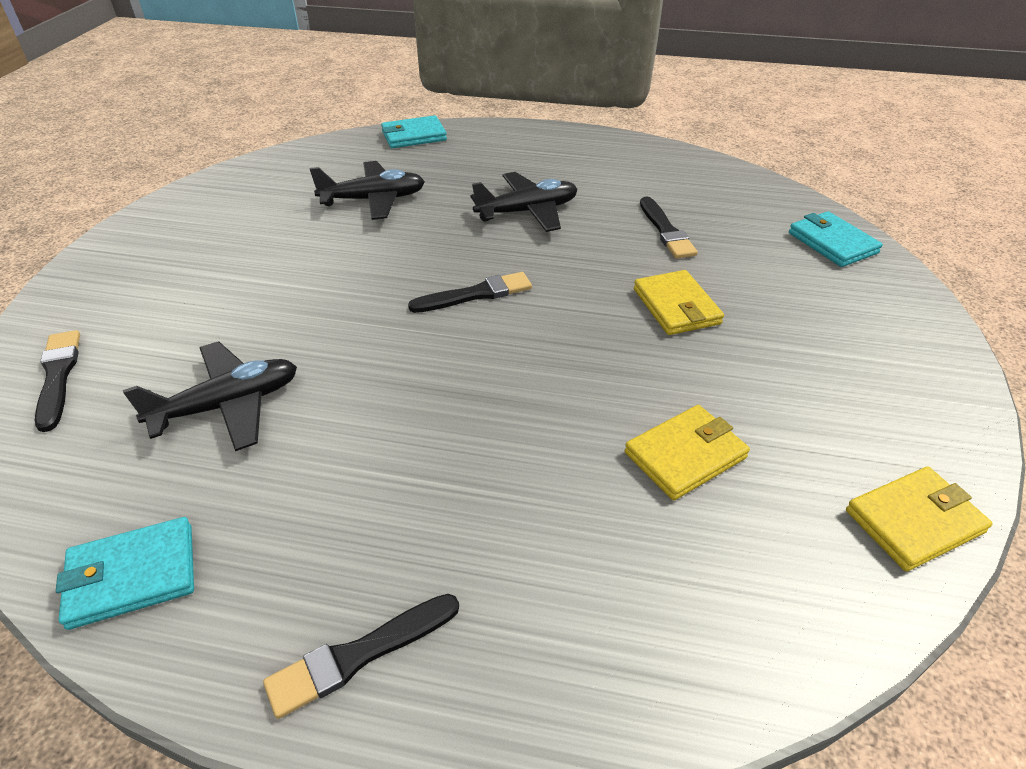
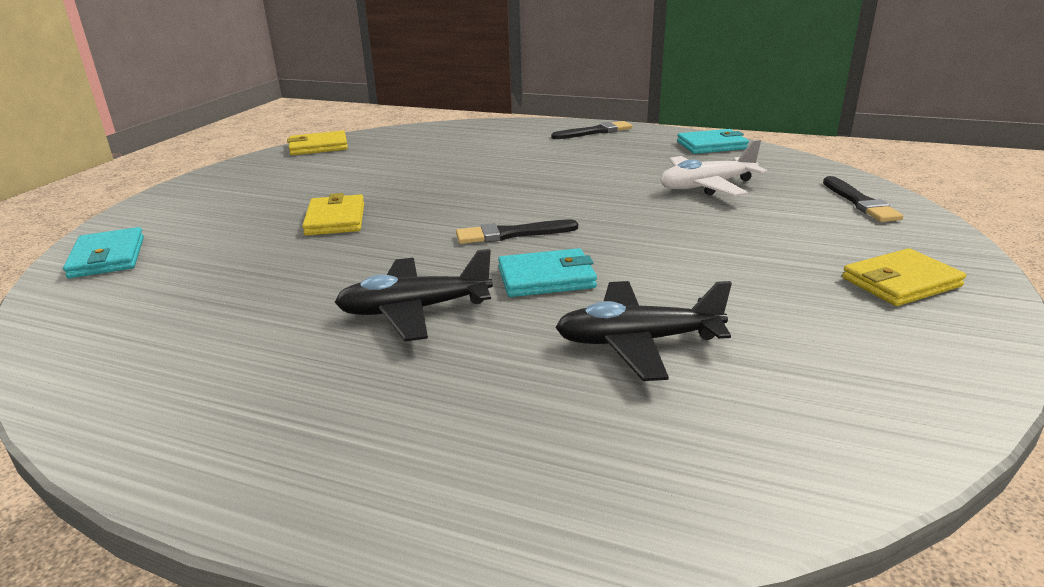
camera: 170 degrees left, 15 degrees down
(228, 405) = (706, 186): black plane -> white plane
(414, 136) = (576, 510): turquoise wallet -> turquoise wallet (546, 278)
(666, 231) = (265, 278): black brush -> none
(685, 455) = (410, 163): yellow wallet -> yellow wallet (900, 282)

